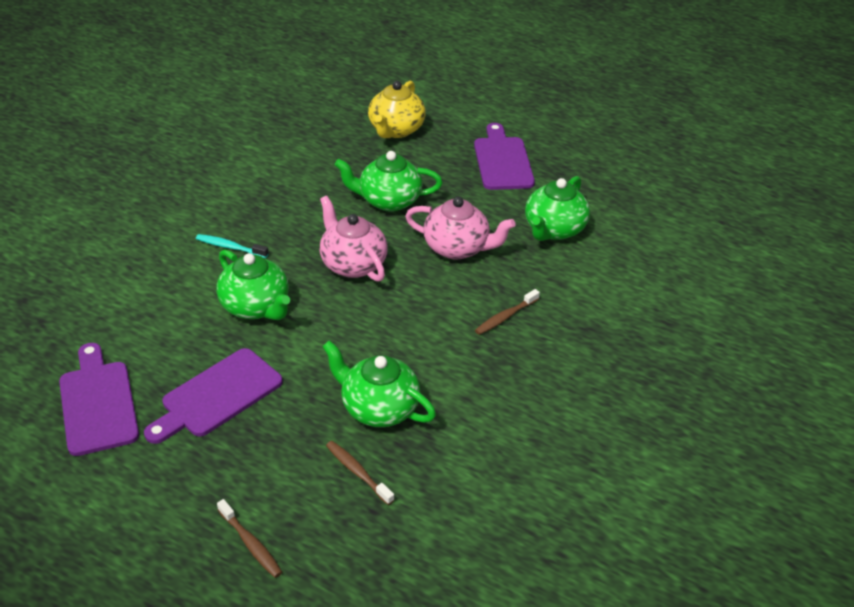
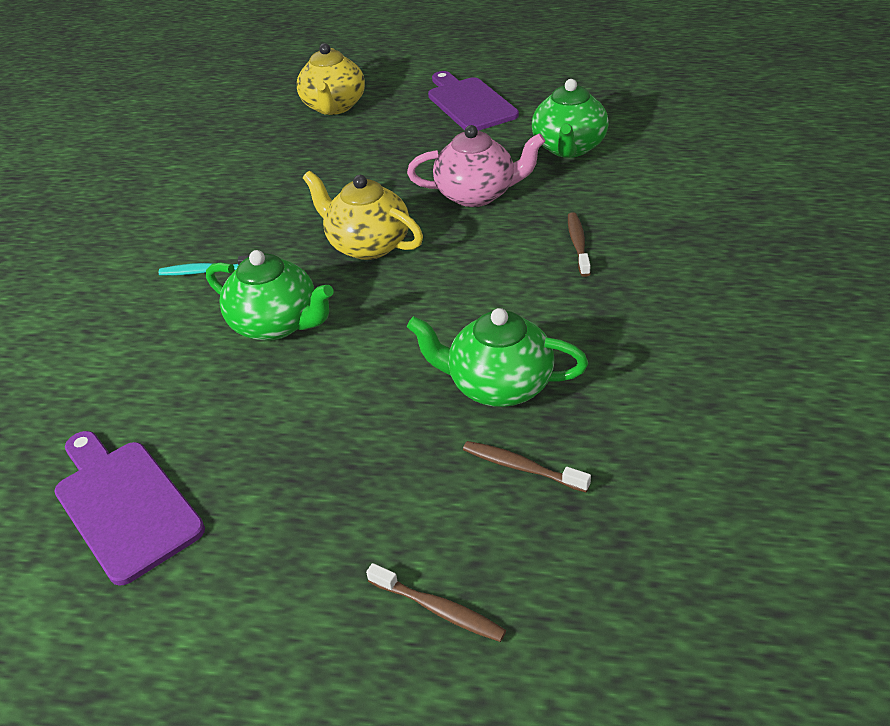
camera: 15 degrees left, 0 degrees up
(217, 395) = (285, 440): purple cutting board -> none
(353, 264) = (368, 245): pink teapot -> yellow teapot
(388, 200) = (369, 172): green teapot -> none
(505, 317) = (578, 244): brown toothbrush -> brown toothbrush turned 150 degrees clockwise

